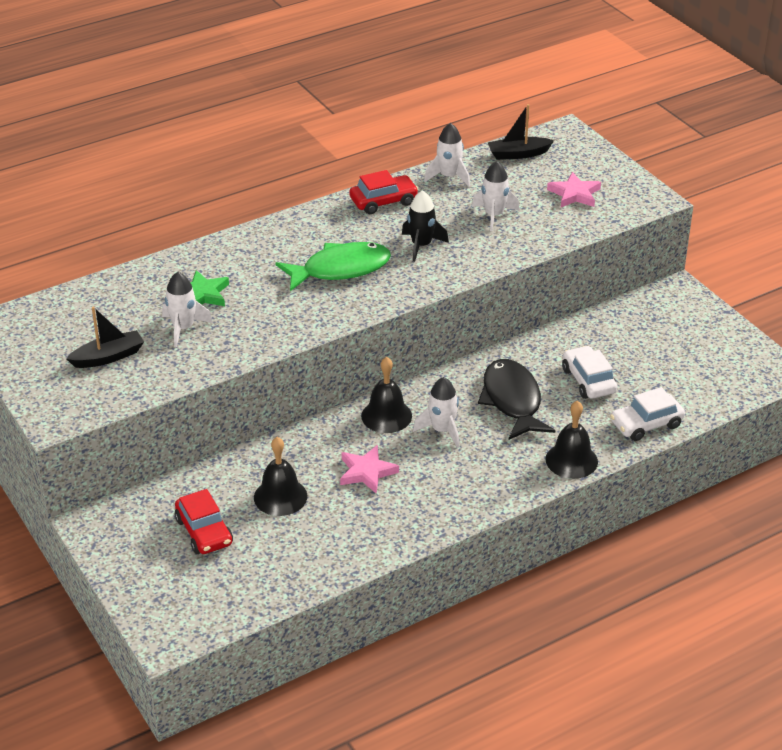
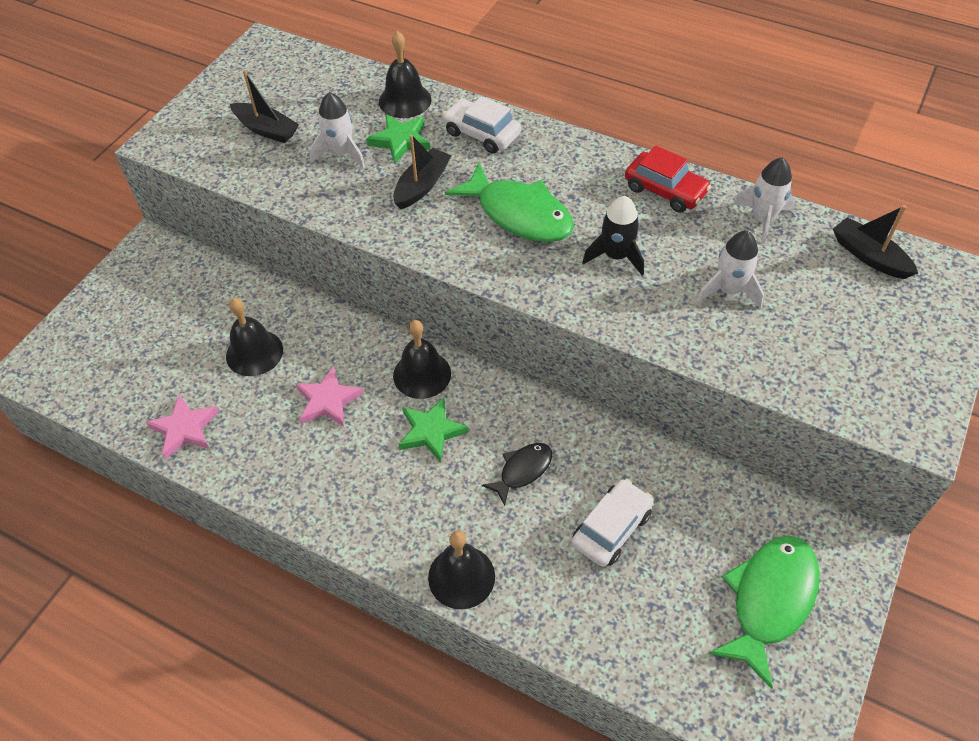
camera: 60 degrees right, 15 degrees up
(157, 276) = (405, 100): none -> black bell
(204, 532) = (178, 323): red car -> none
(263, 301) = (422, 185): none -> black boat
(442, 430) = (431, 431): white rocket -> green star
(512, 401) = (522, 471): black fish -> black fish, size x0.55
(574, 194) = (846, 344): pink star -> pink star (185, 429)
(646, 424) = (577, 627): white car -> white car (481, 134)
(686, 341) = (769, 600): none -> green fish

